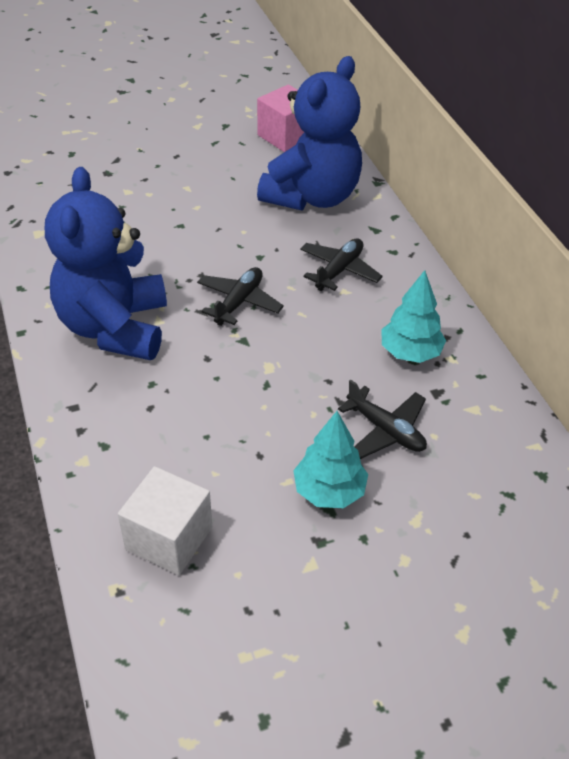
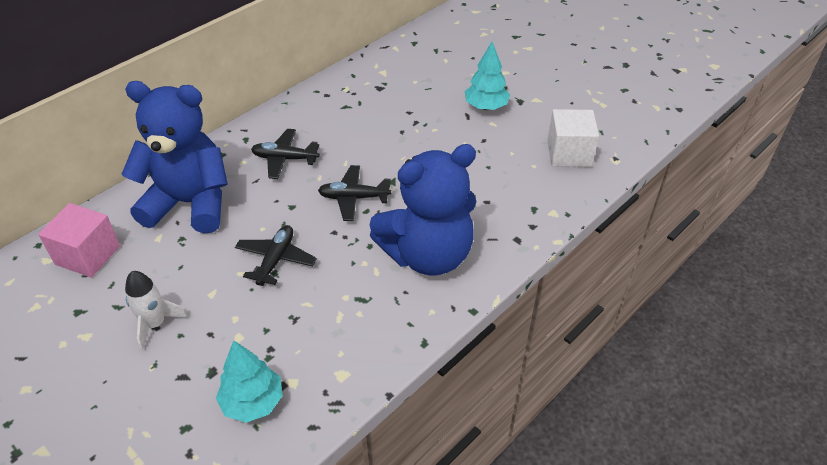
camera: 115 degrees left, 0 degrees up
(179, 156) = (155, 324): none -> white rocket
(385, 430) = (425, 98): black plane -> black plane (276, 260)
(410, 352) = (352, 105): turquoise tree -> turquoise tree (253, 402)

